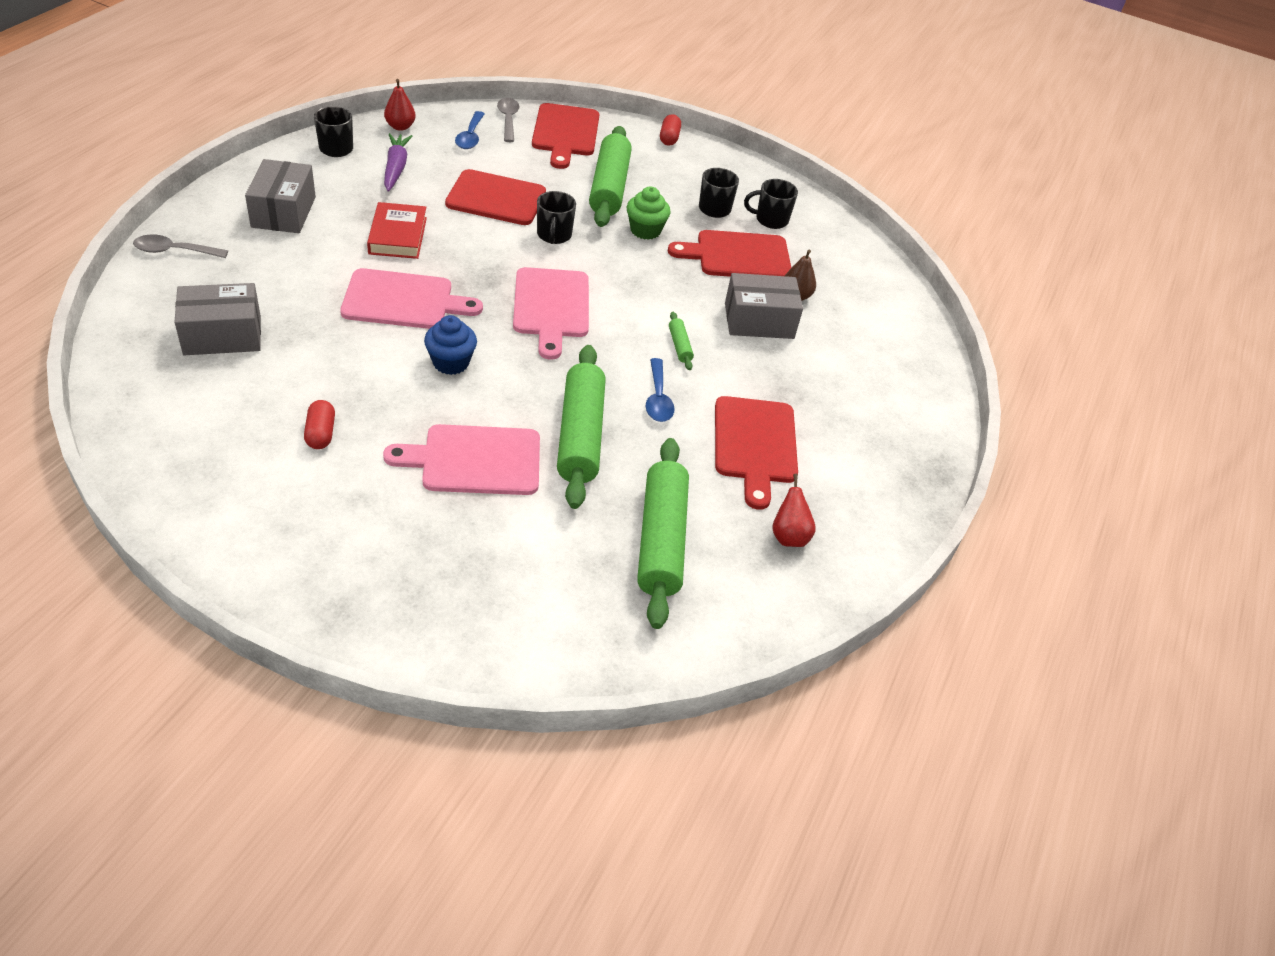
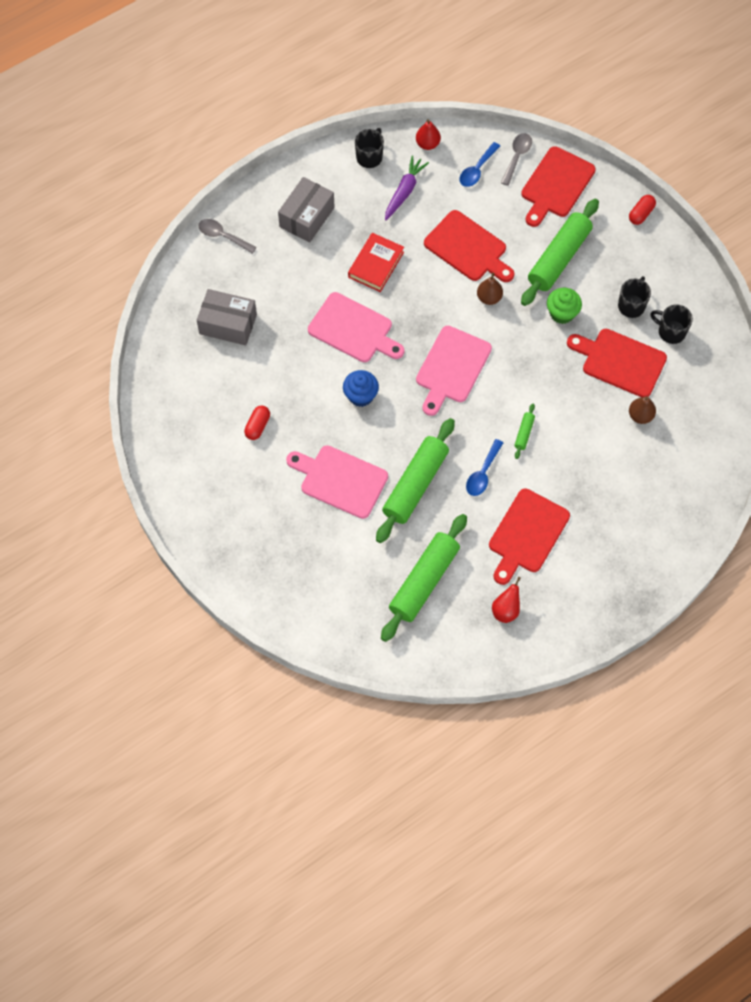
camera: 35 degrees right, 20 degrees up
(554, 235) = (489, 298): black mug -> brown pear
(759, 321) = (596, 430): grey box -> none

